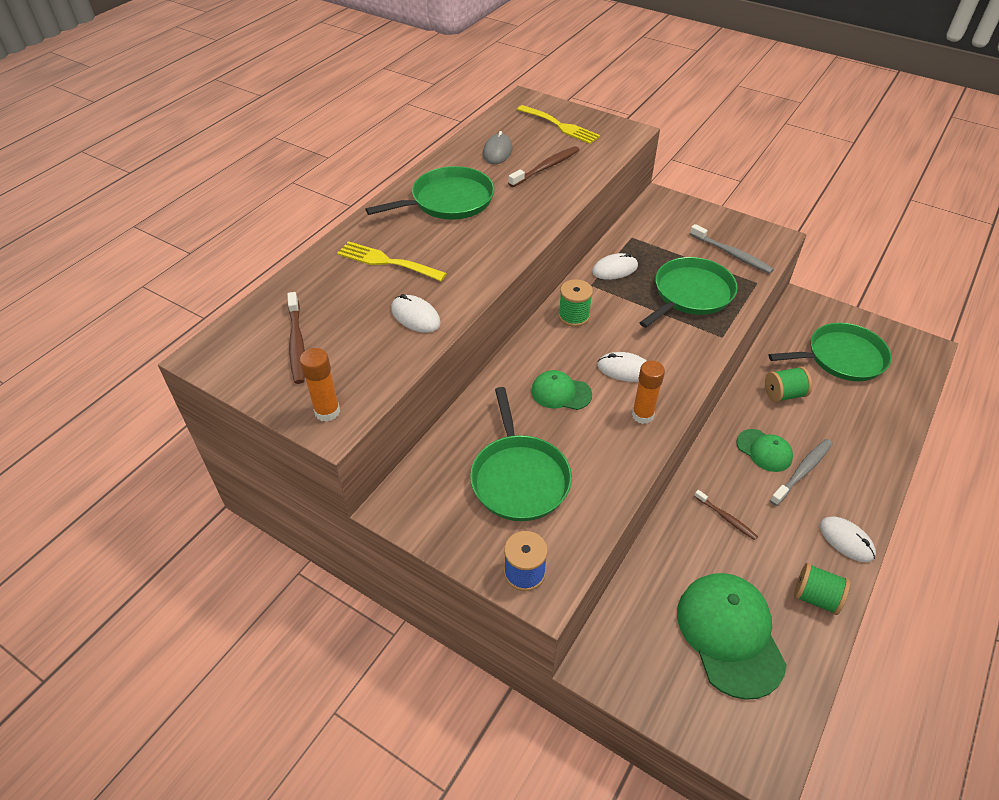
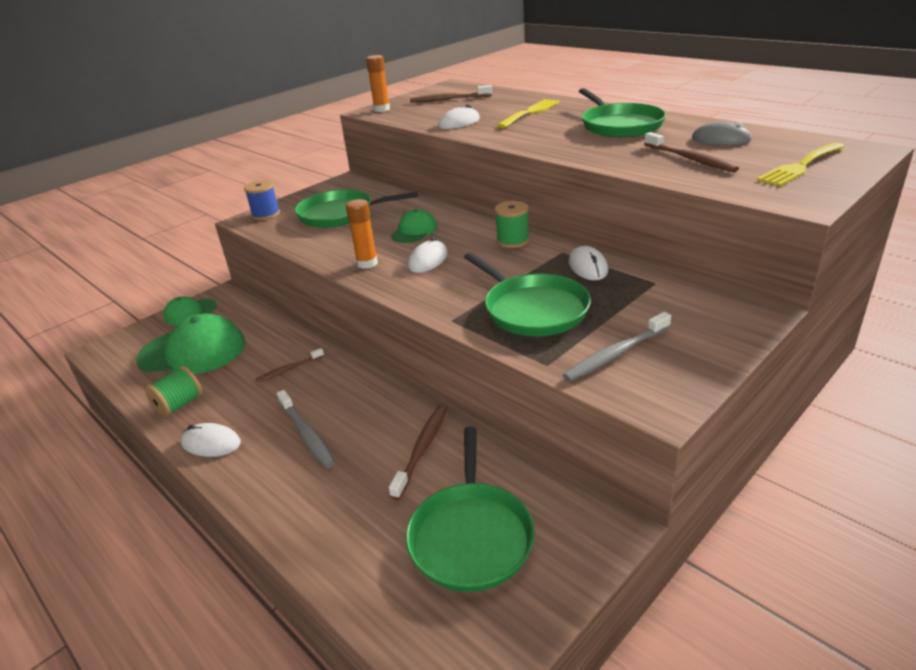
camera: 105 degrees right, 15 degrees down
(764, 450) = (348, 412): green cap -> green cap (190, 312)
(783, 394) = (422, 449): green spool -> brown toothbrush
(846, 540) = (211, 443): white mouse -> white mouse turned 45 degrees clockwise

